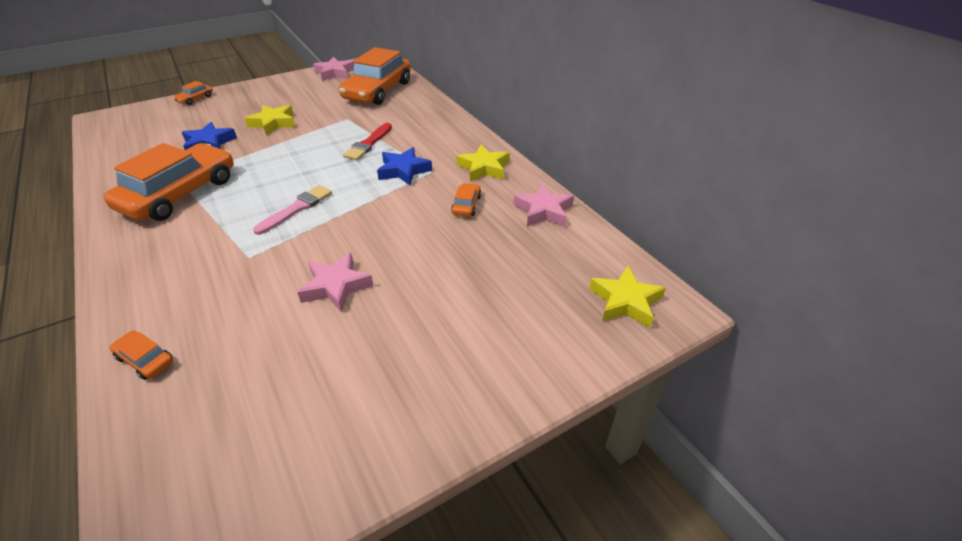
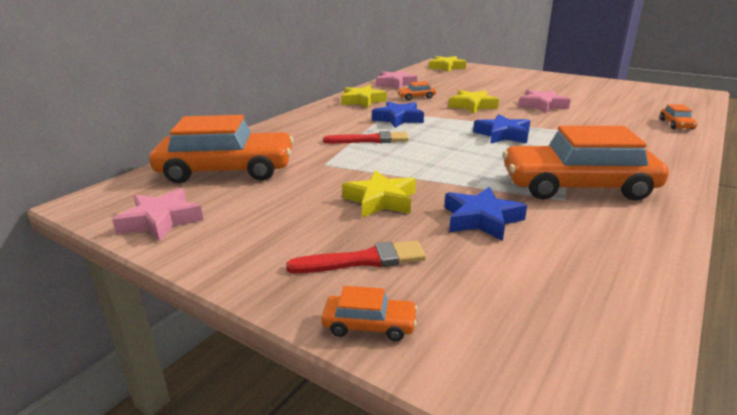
camera: 115 degrees left, 15 degrees down
(231, 106) = (364, 260): none -> red brush
(297, 208) = (502, 135): pink brush -> blue star
(394, 230) = (472, 106): none -> yellow star

